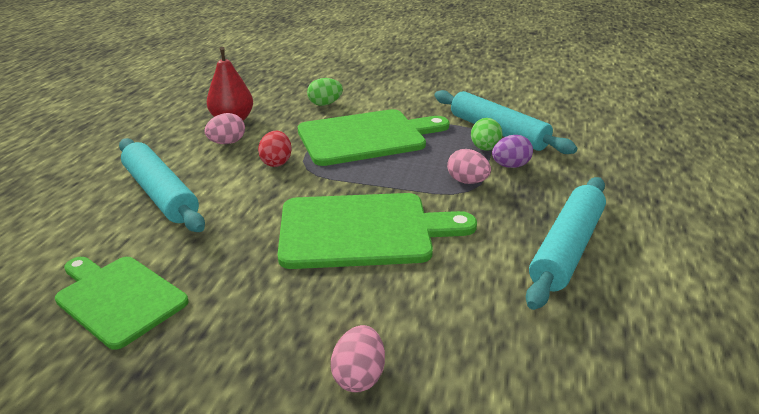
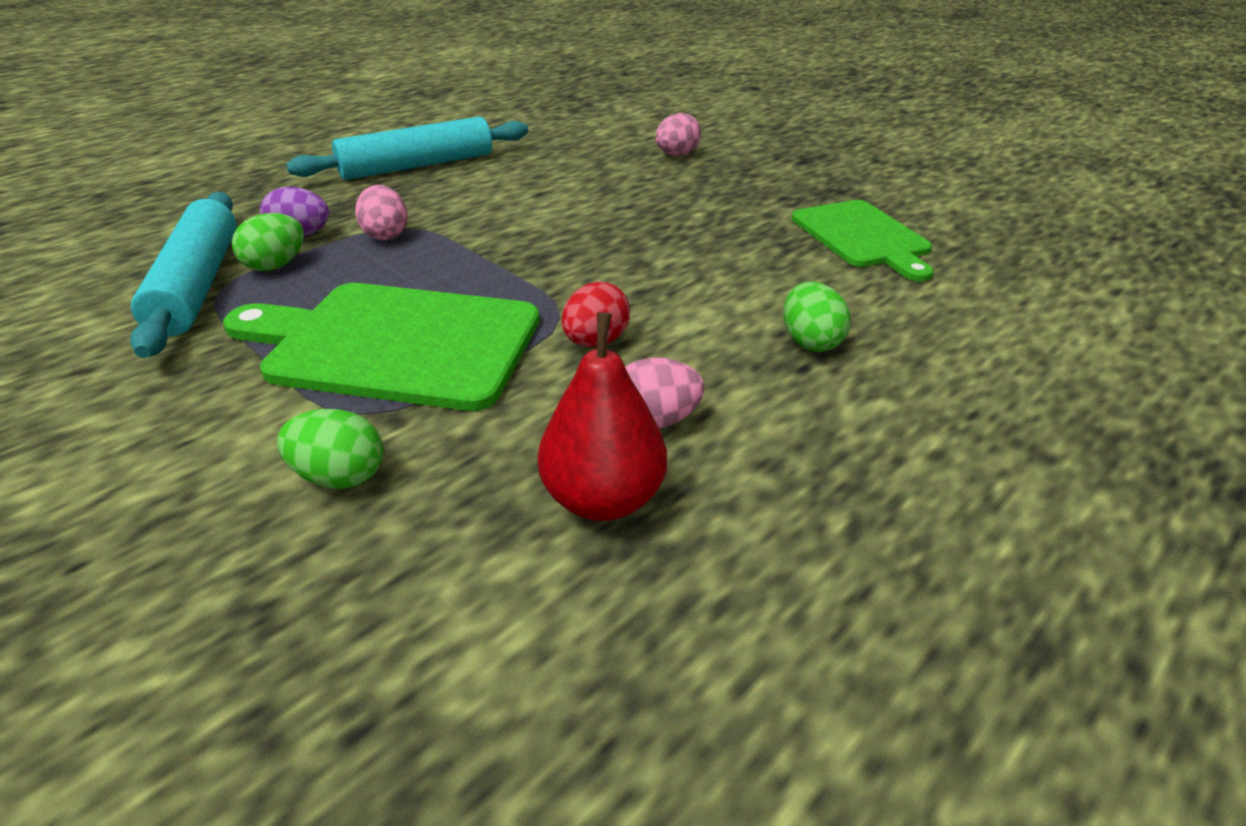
camera: 150 degrees left, 5 degrees up
(161, 194) = (810, 342): turquoise rolling pin -> green egg
(362, 230) = (575, 224): green cutting board -> none

